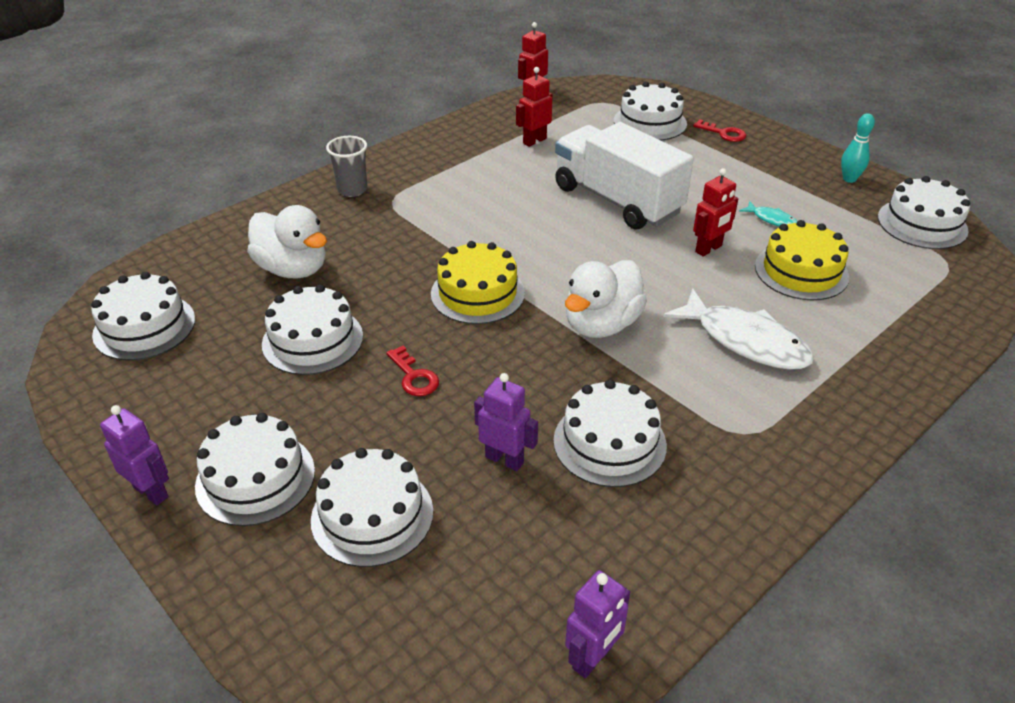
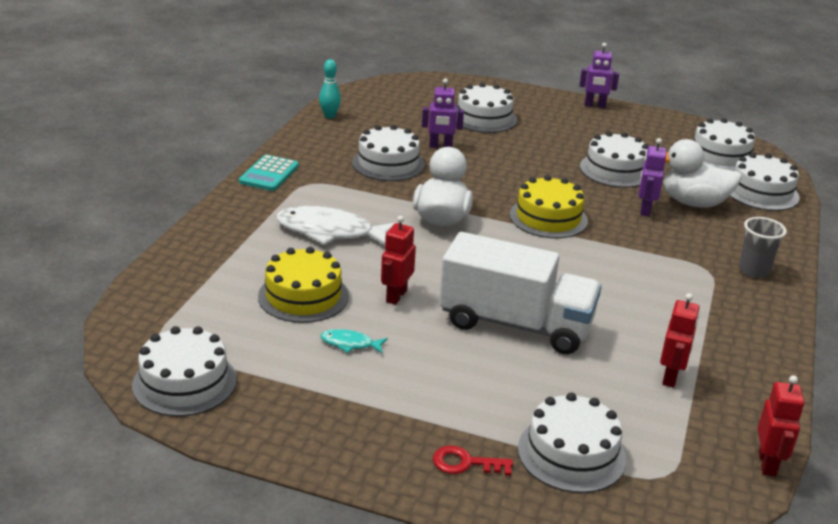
camera: 150 degrees right, 10 degrees down
(255, 478) = (555, 117): white cake -> white cake (761, 192)
(414, 376) = (531, 167): red key -> none
(592, 658) = (345, 103): purple robot -> purple robot (645, 210)
(800, 471) = (269, 174): none -> turquoise calculator
(849, 179) = (277, 427): turquoise bowling pin -> turquoise bowling pin (329, 116)

